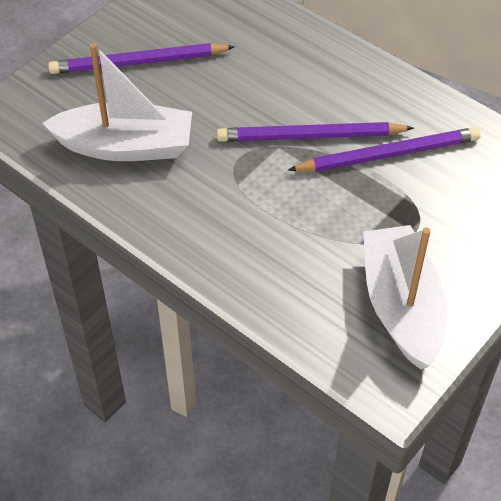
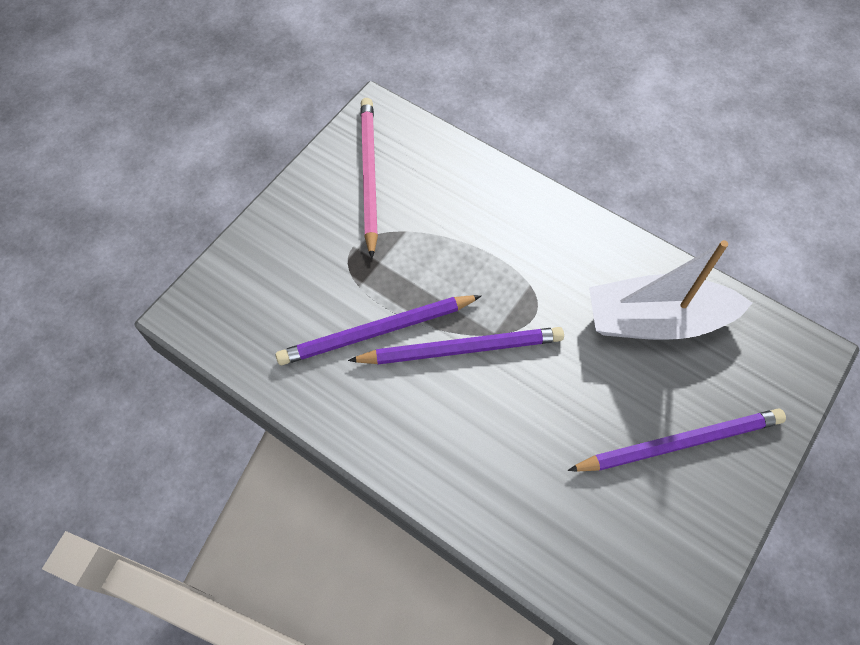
camera: 175 degrees right, 10 degrees up
(401, 306) = (369, 175): white boat -> pink pencil

